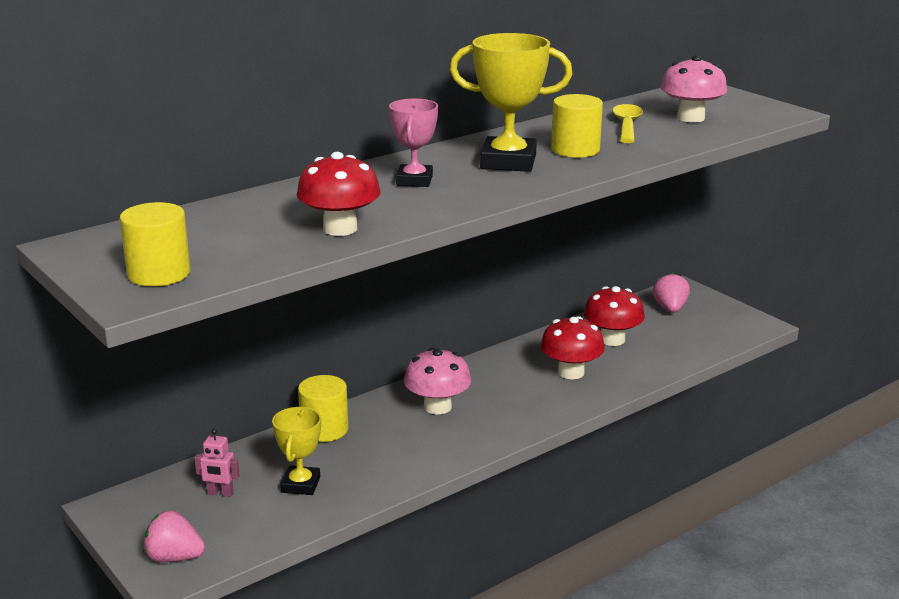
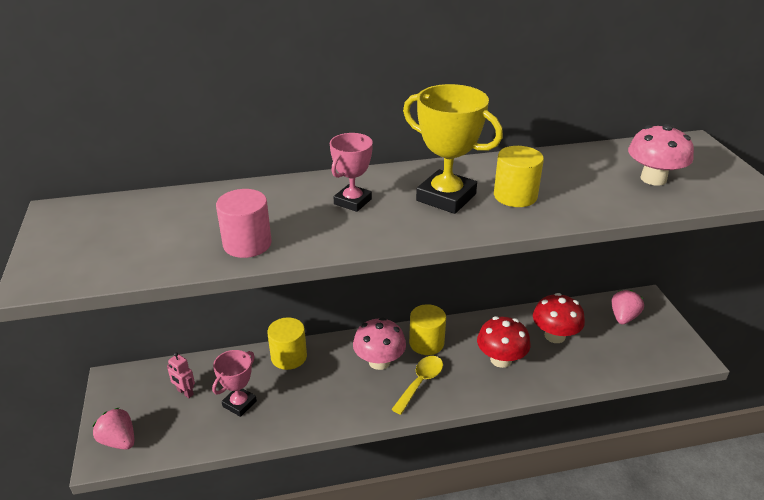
camera: 25 degrees right, 10 degrees up
(159, 273) = (80, 259): yellow cylinder -> yellow cylinder (426, 343)
(301, 485) = (239, 404): yellow trophy -> pink trophy
(340, 229) = (247, 244): red mushroom -> pink cylinder
(626, 125) = (586, 175): yellow spoon -> yellow spoon (420, 382)

